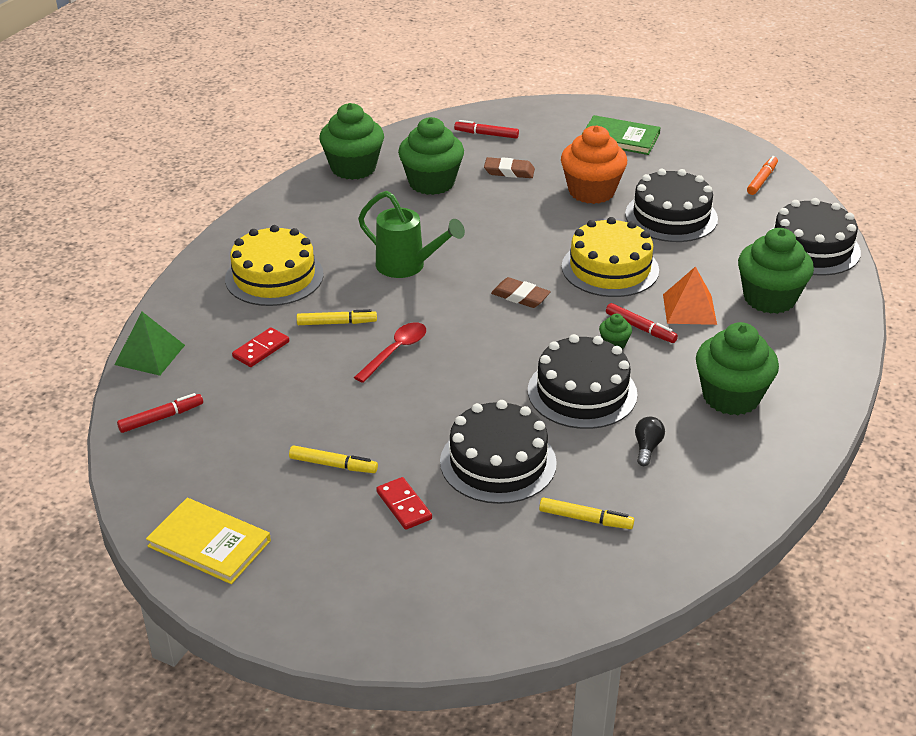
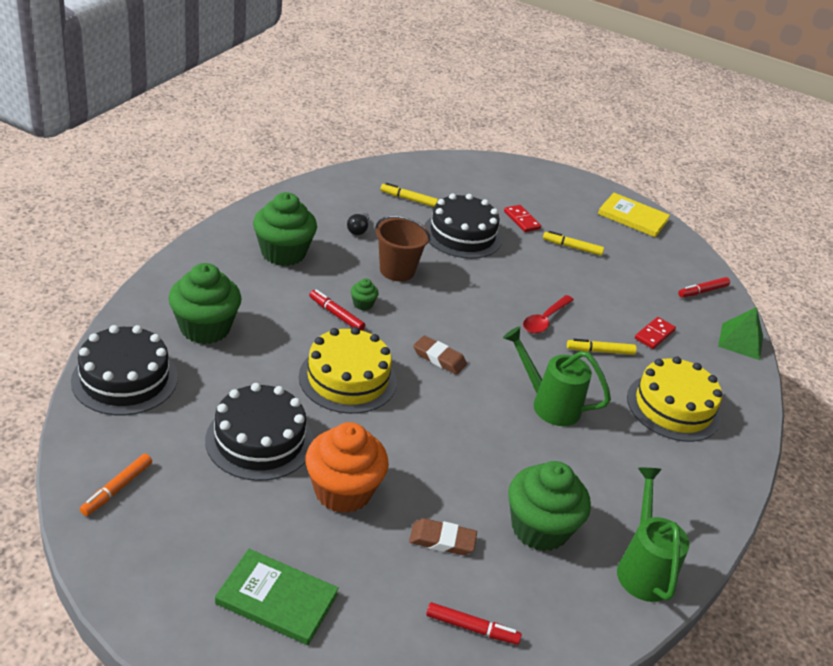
camera: 175 degrees right, 0 degrees up
(353, 168) = (642, 568): green cupcake -> green watering can
(582, 392) = (397, 270): black cake -> brown bucket
(689, 309) = (285, 327): orange pyramid -> none

